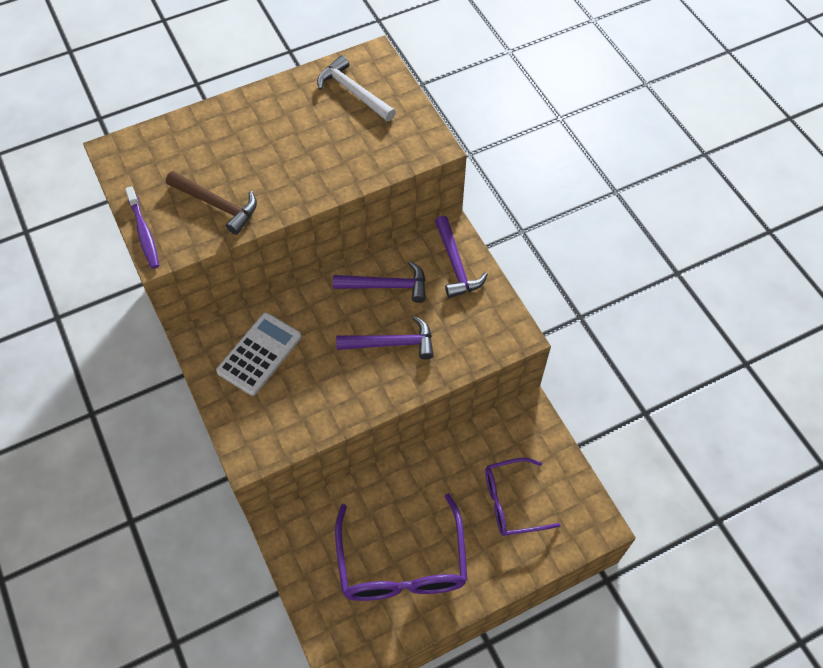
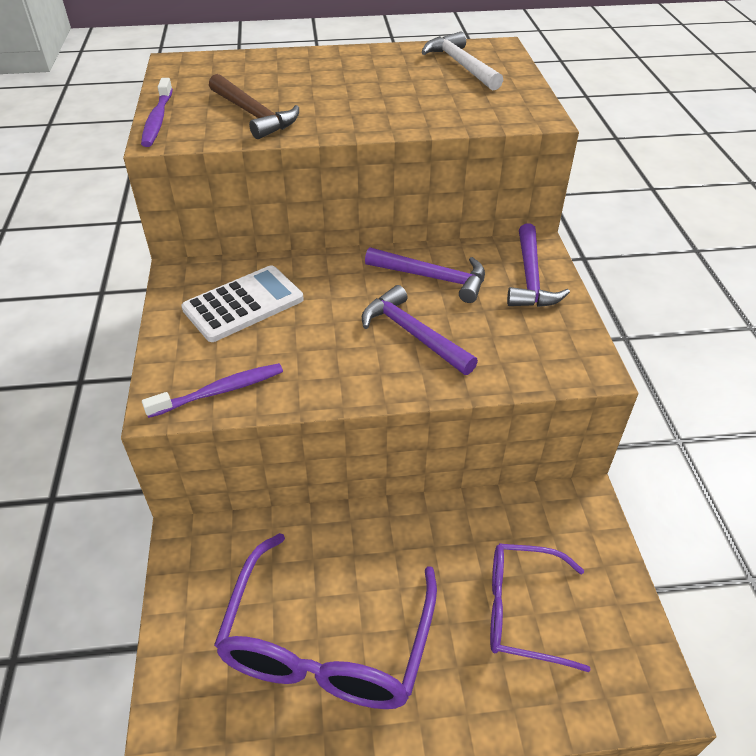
camera: 20 degrees right, 15 degrees down
(280, 434) = (219, 391): none -> purple toothbrush
(391, 343) = (413, 334): purple hammer -> purple hammer turned 150 degrees counterclockwise

